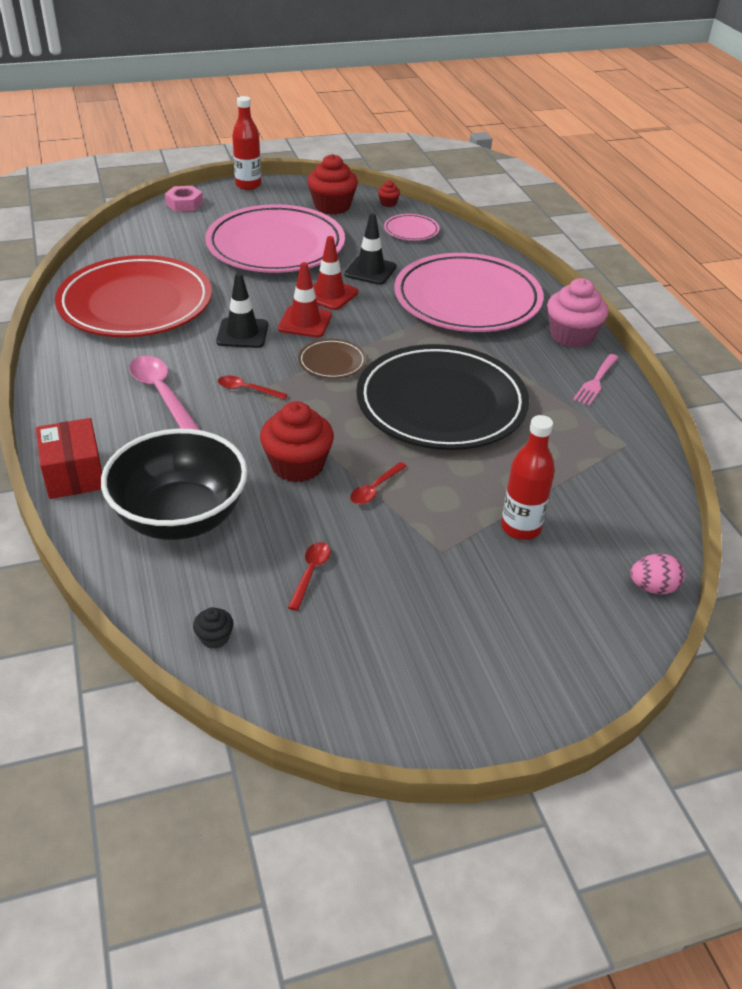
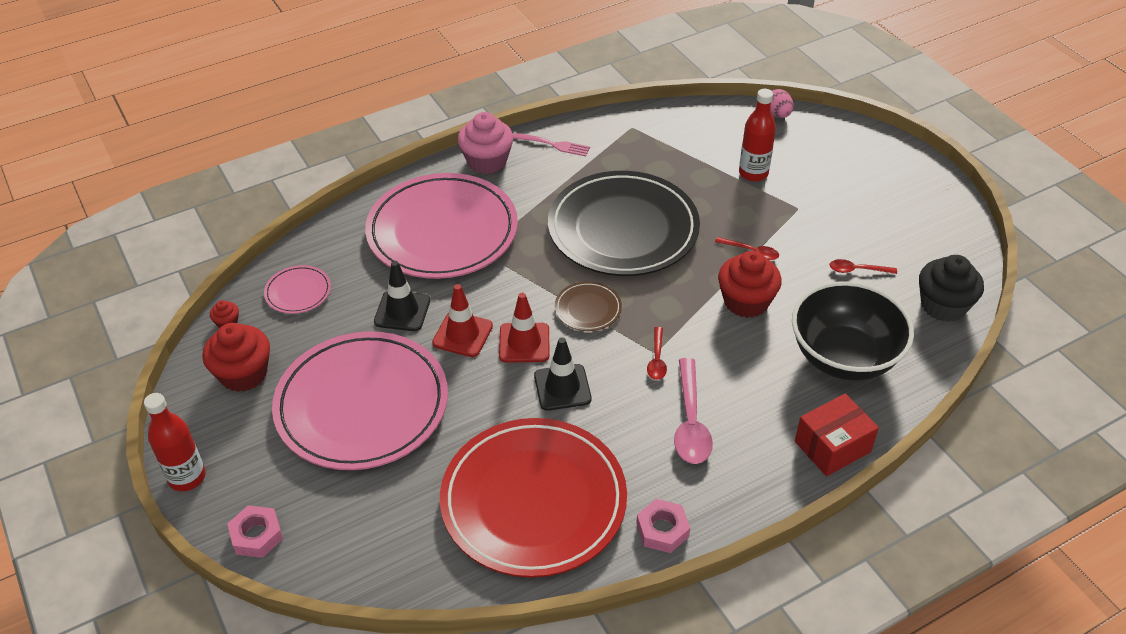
camera: 100 degrees left, 5 degrees up
(63, 356) = (662, 530): none -> pink nut
(161, 394) = (690, 422): pink spoon -> pink spoon turned 45 degrees counterclockwise
(214, 637) = (943, 305): black cupcake -> black cupcake, size x2.20

